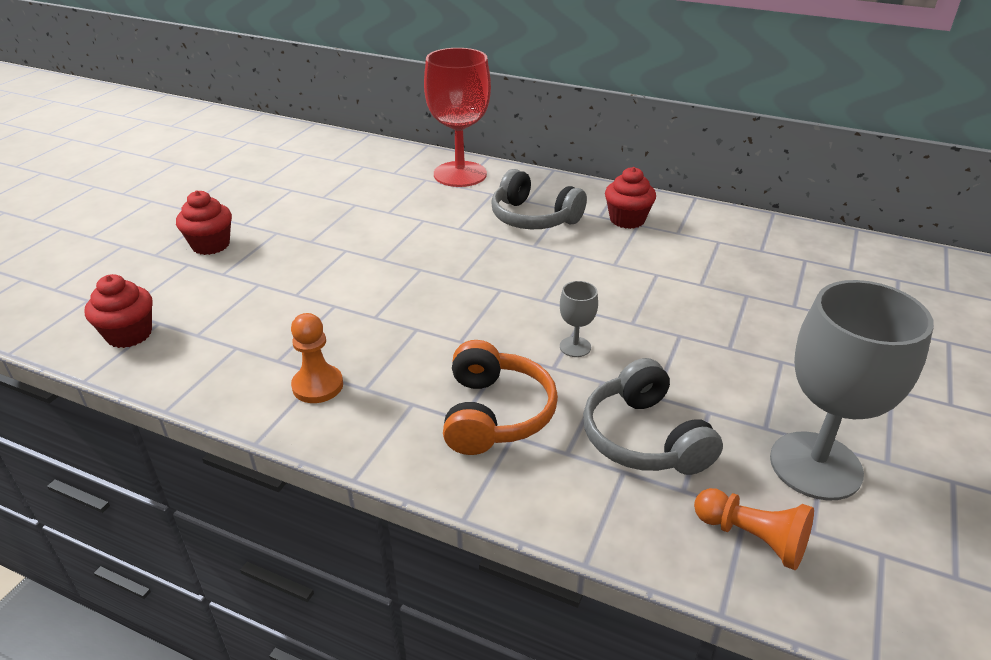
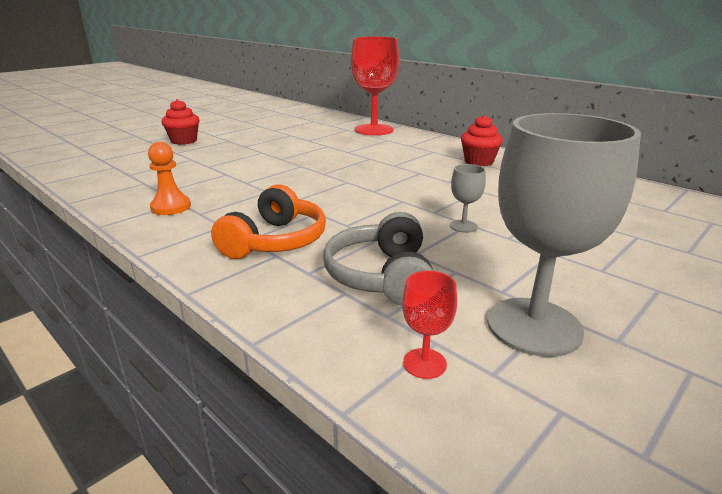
camera: 20 degrees right, 10 degrees down
(129, 334) = (92, 169): red cupcake -> none
(533, 218) = (406, 153): grey headphones -> none
(575, 347) = (374, 217): grey goblet -> grey goblet (463, 226)
(752, 538) = (424, 363): orange pawn -> red goblet

